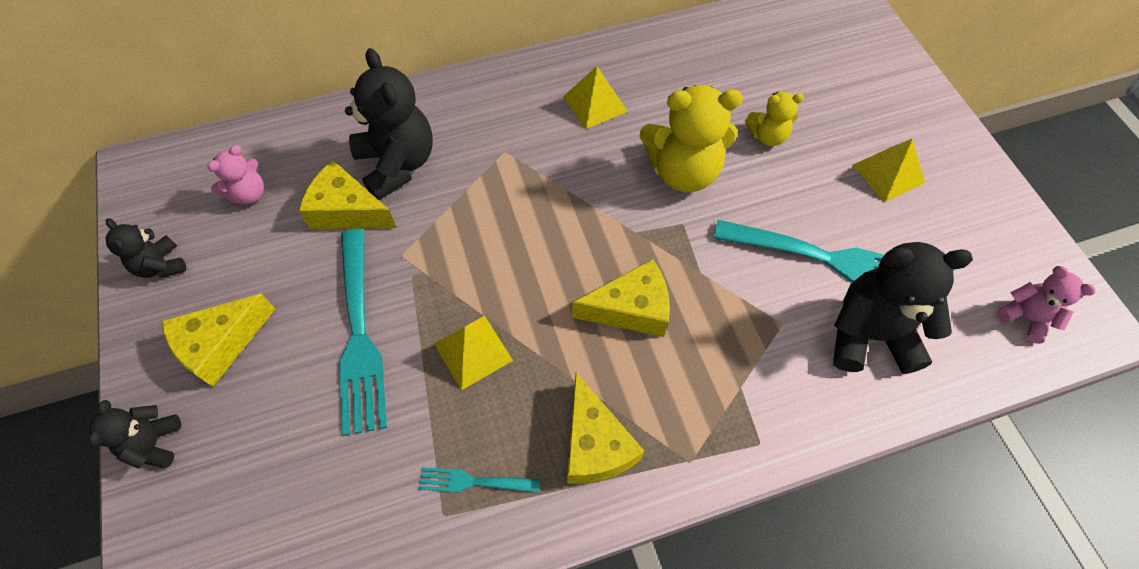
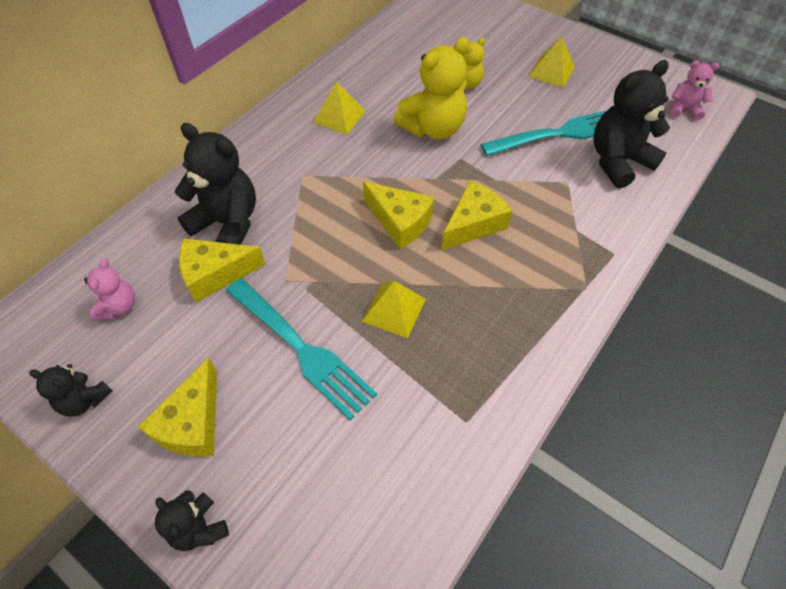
camera: 35 degrees left, 5 degrees down
(473, 482) = (467, 387): turquoise fork -> none
(595, 444) = (522, 315): yellow cheese -> yellow cheese (400, 222)

